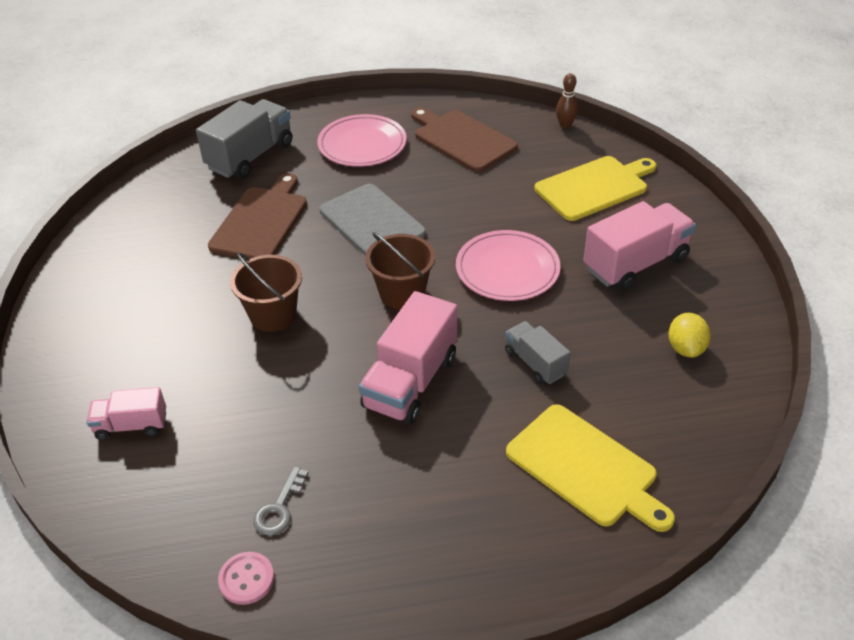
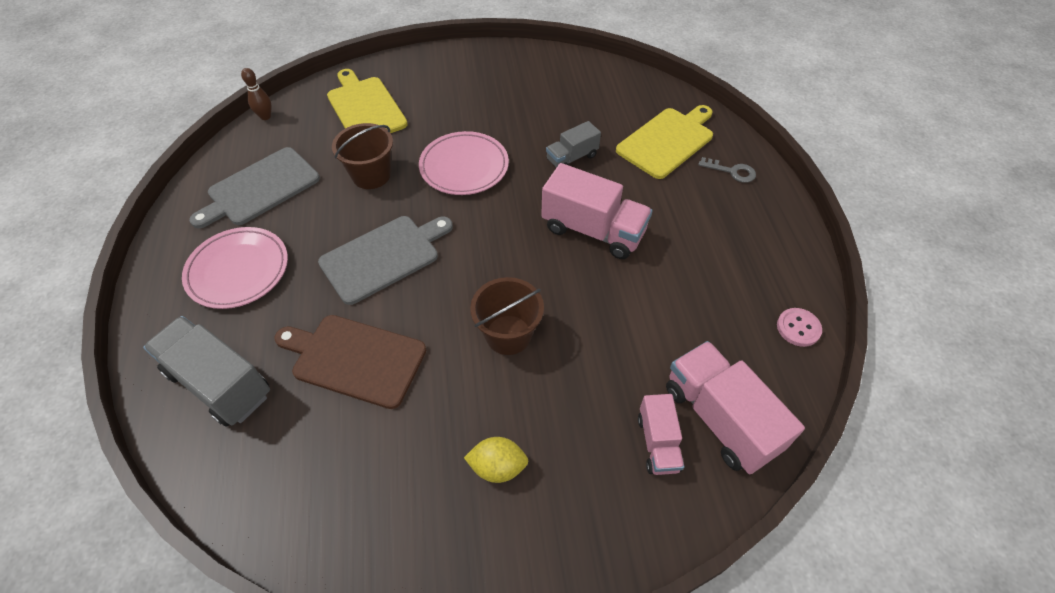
camera: 90 degrees left, 10 degrees up
(279, 508) = (730, 312): grey key -> grey key (732, 171)
(402, 293) = (486, 236): brown bucket -> brown bucket (371, 175)
(462, 139) = (260, 188): brown cutting board -> grey cutting board
(635, 264) = (467, 96): pink truck -> pink truck (720, 418)
(685, 348) = (557, 84): yellow lemon -> yellow lemon (497, 467)

